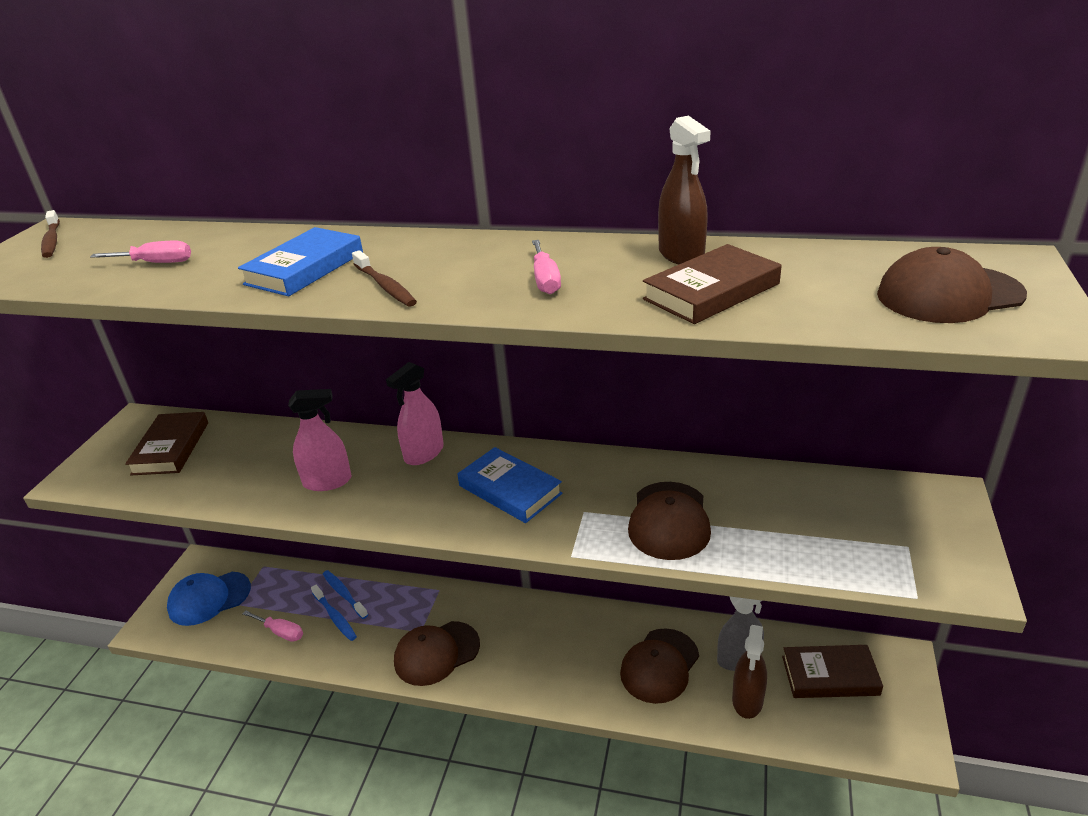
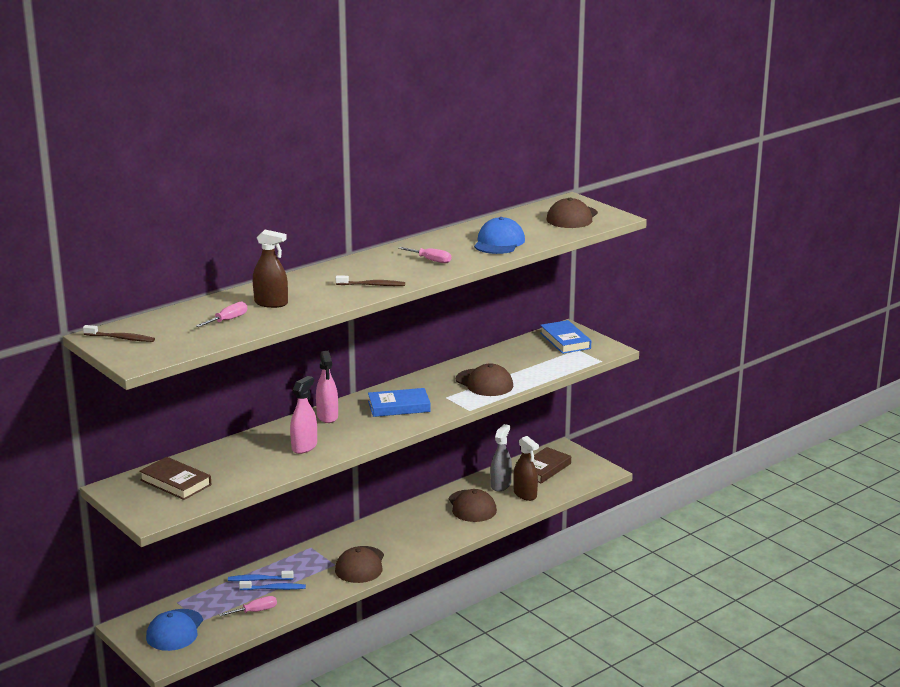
camera: 55 degrees left, 10 degrees down
(304, 268) = (314, 294): blue book -> blue book (565, 341)
(681, 255) = (459, 235): brown spray bottle -> brown spray bottle (271, 303)
(711, 291) = (499, 242): brown book -> blue cap

